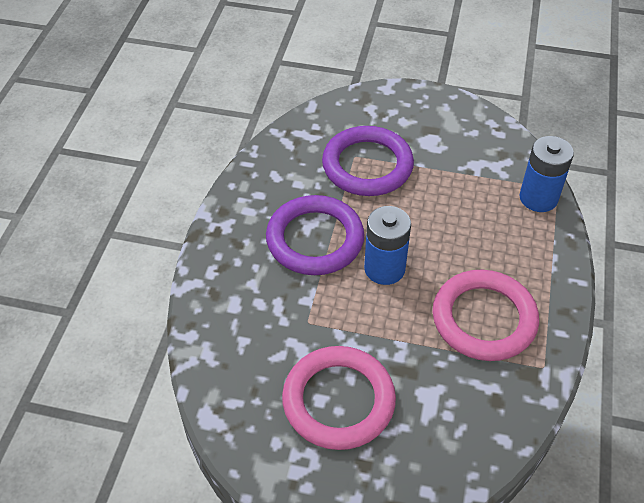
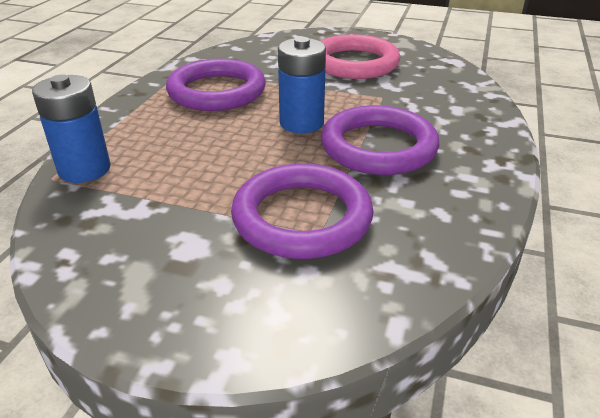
camera: 175 degrees left, 15 degrees down
(484, 319) = (217, 91): pink ring -> purple ring

